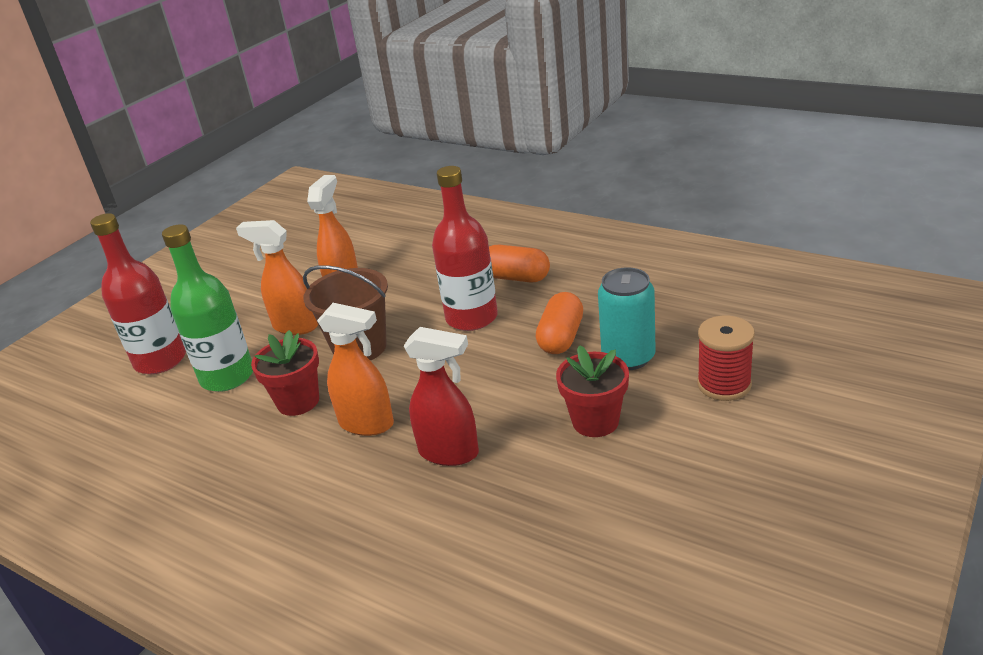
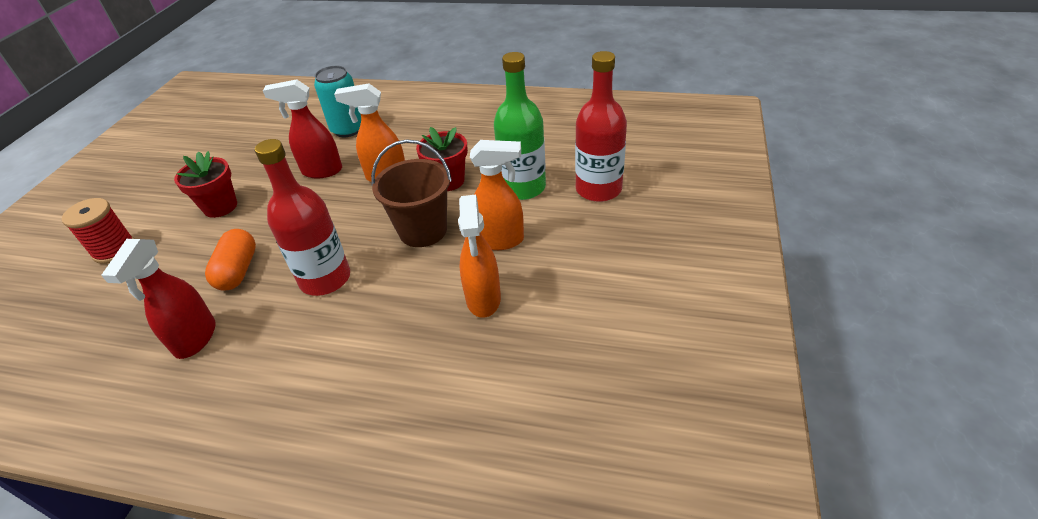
camera: 160 degrees right, 10 degrees up
(516, 277) = (282, 341): orange capsule -> none
(594, 288) = (195, 339): none -> red spray bottle
(628, 357) = (182, 261): turquoise can -> turquoise can (348, 129)

